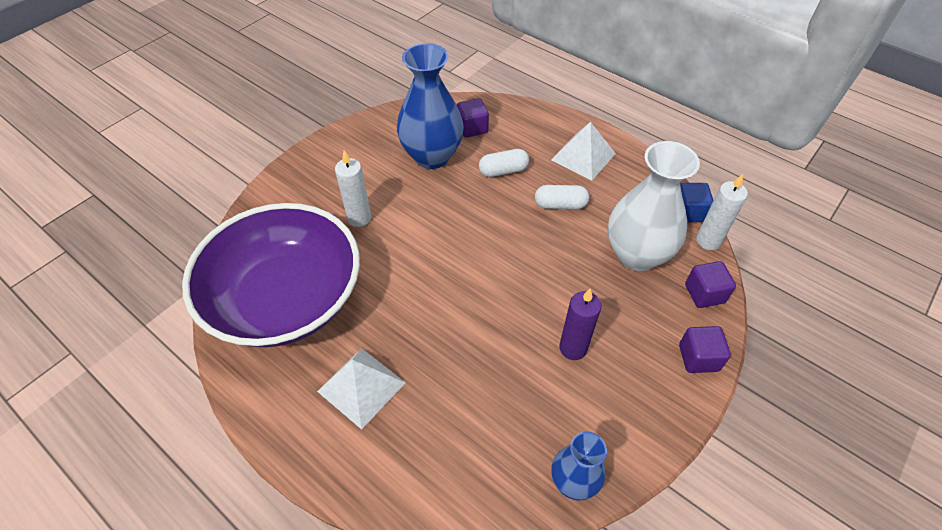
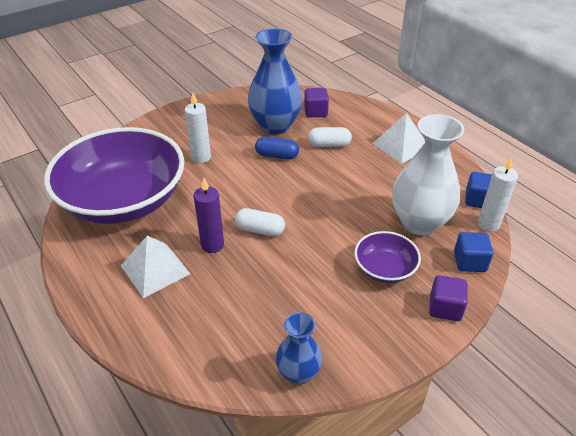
camera: 15 degrees right, 10 degrees down
(448, 197) = (277, 155): none -> blue capsule
(560, 205) = (367, 176): white capsule -> white capsule (260, 230)
(573, 348) = (336, 278): purple candle -> purple candle (212, 245)
(620, 323) = (385, 268): none -> purple bowl
(704, 293) = (469, 262): purple cube -> blue cube

